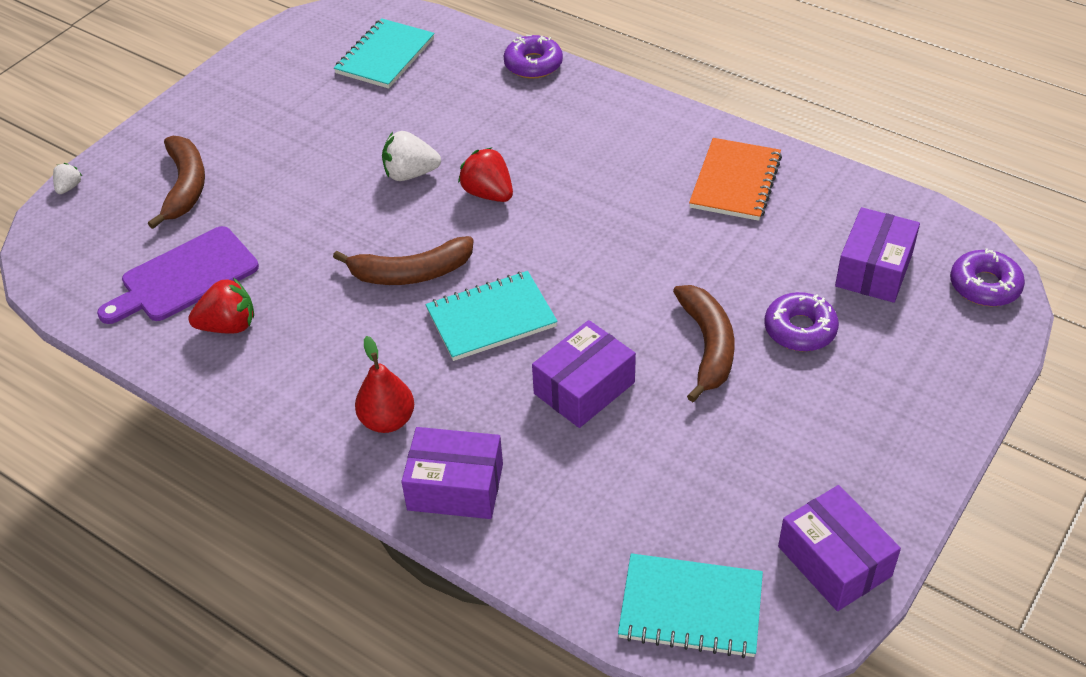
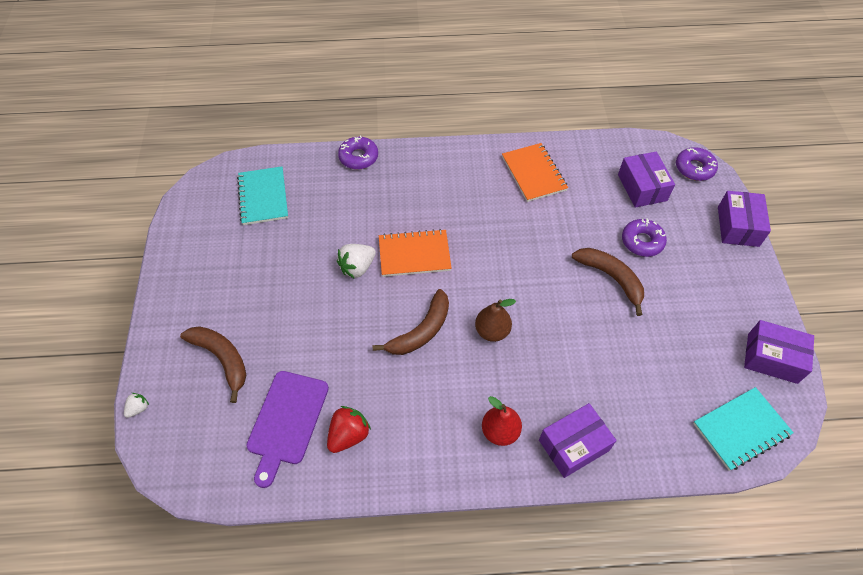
camera: 40 degrees left, 10 degrees up
(69, 187) = (138, 408): white strawberry -> white strawberry turned 60 degrees clockwise
(488, 193) = (414, 254): red strawberry -> orange notebook
(491, 318) = (492, 331): turquoise notebook -> brown pear
(584, 388) = (578, 341): purple box -> purple box (738, 226)

